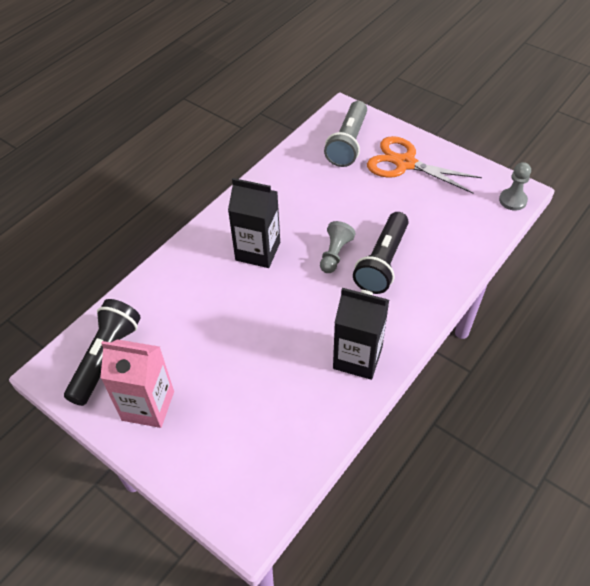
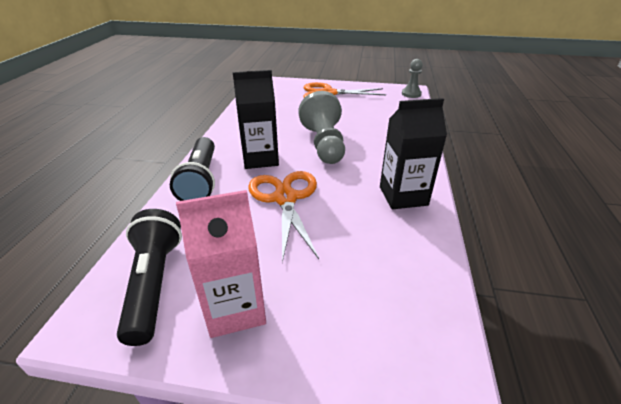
camera: 30 degrees left, 15 degrees down
(248, 314) = (285, 198): none -> orange scissors
(335, 254) = (324, 144): grey pawn -> grey pawn, size x1.79
(348, 143) = (281, 93): grey flashlight -> none
(382, 262) = (363, 139): black flashlight -> black flashlight (201, 180)

